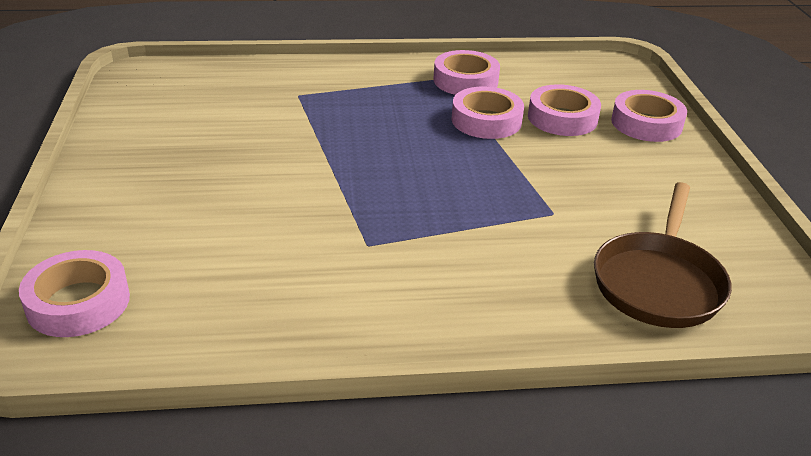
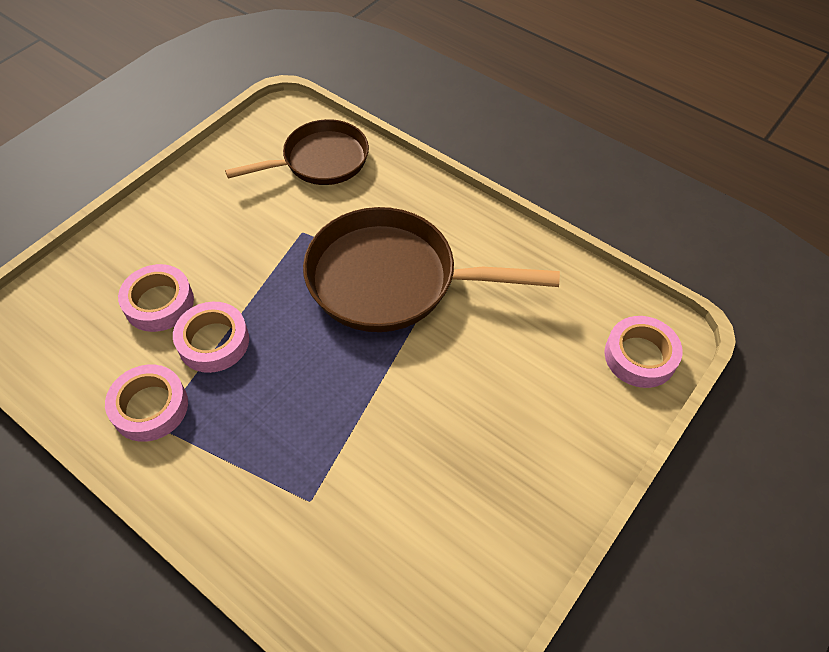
camera: 135 degrees left, 20 degrees up
(416, 225) = (391, 279): none -> brown pan
(646, 123) = (117, 255): pink tape -> none

